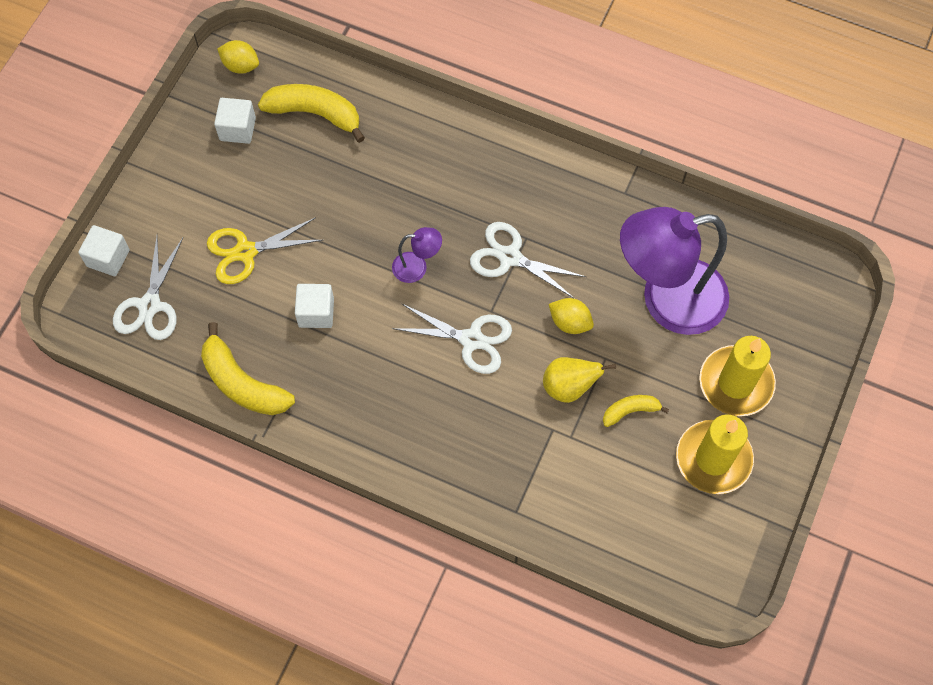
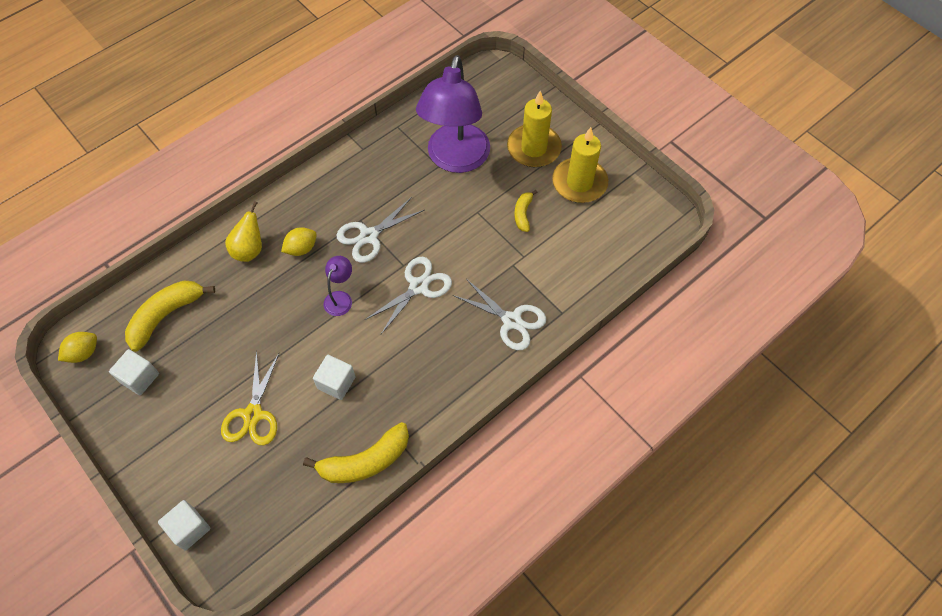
camera: 65 degrees left, 5 degrees down
(150, 305) = (254, 510): white scissors -> white scissors (511, 321)
(569, 387) = (487, 242): yellow pear -> yellow pear (249, 250)
(570, 322) = (440, 221): yellow lemon -> yellow lemon (301, 248)

